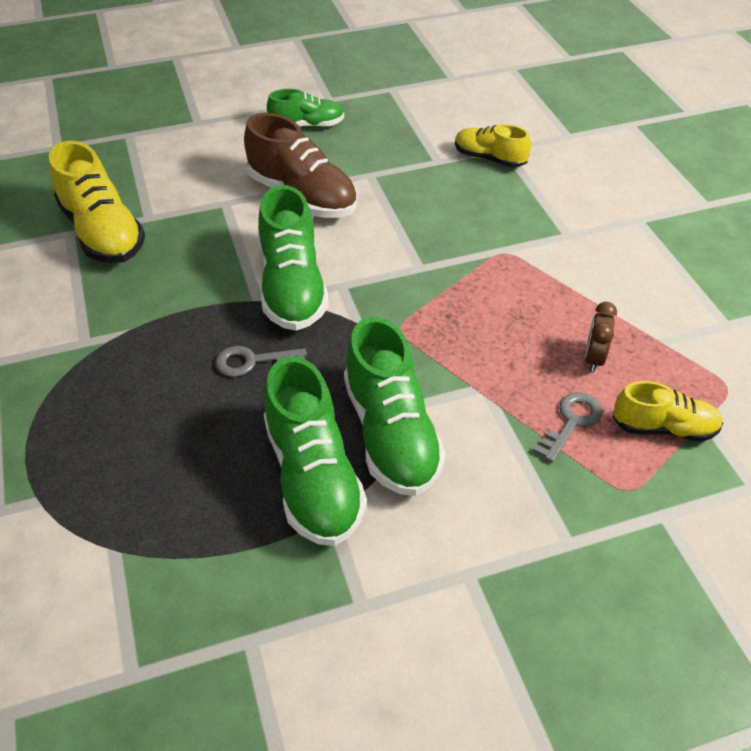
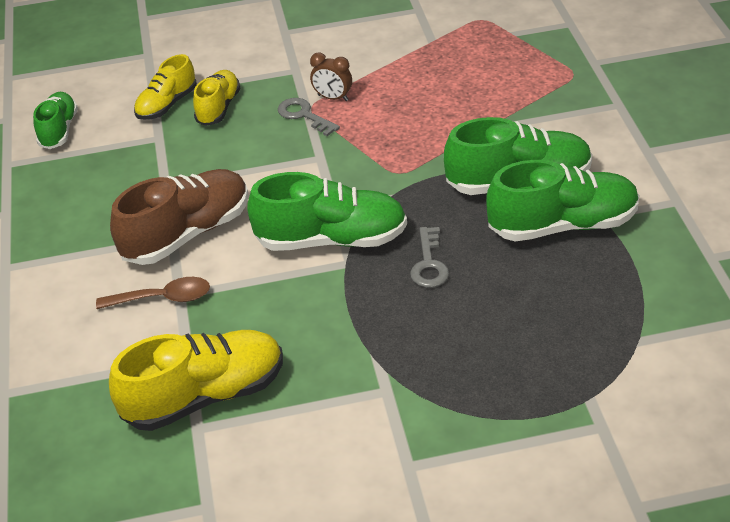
camera: 80 degrees left, 5 degrees down
(220, 194) = (163, 298): none -> brown spoon
(307, 125) = (53, 231): green shoe -> green shoe (59, 130)
(571, 422) = (511, 91): grey key -> grey key (304, 115)
(593, 359) = (447, 74): brown clock -> brown clock (333, 98)
(663, 428) = (518, 52): yellow shoe -> yellow shoe (218, 108)

